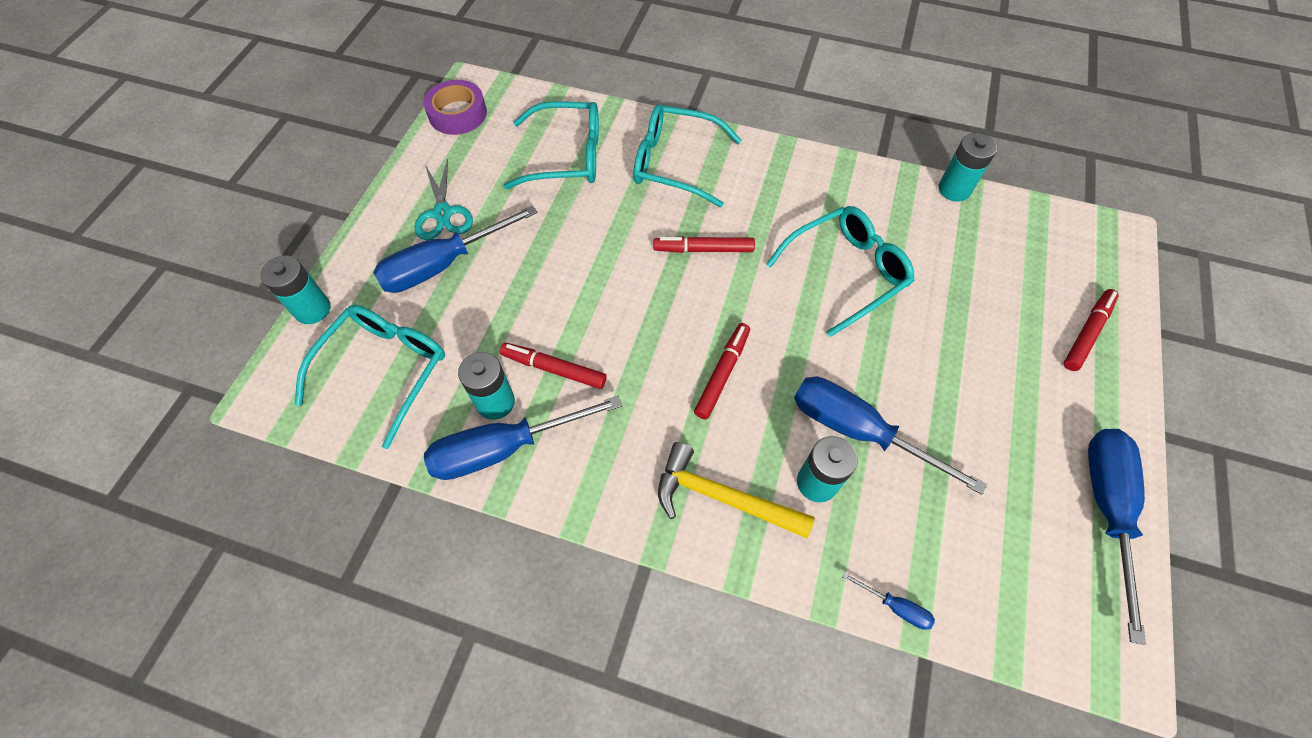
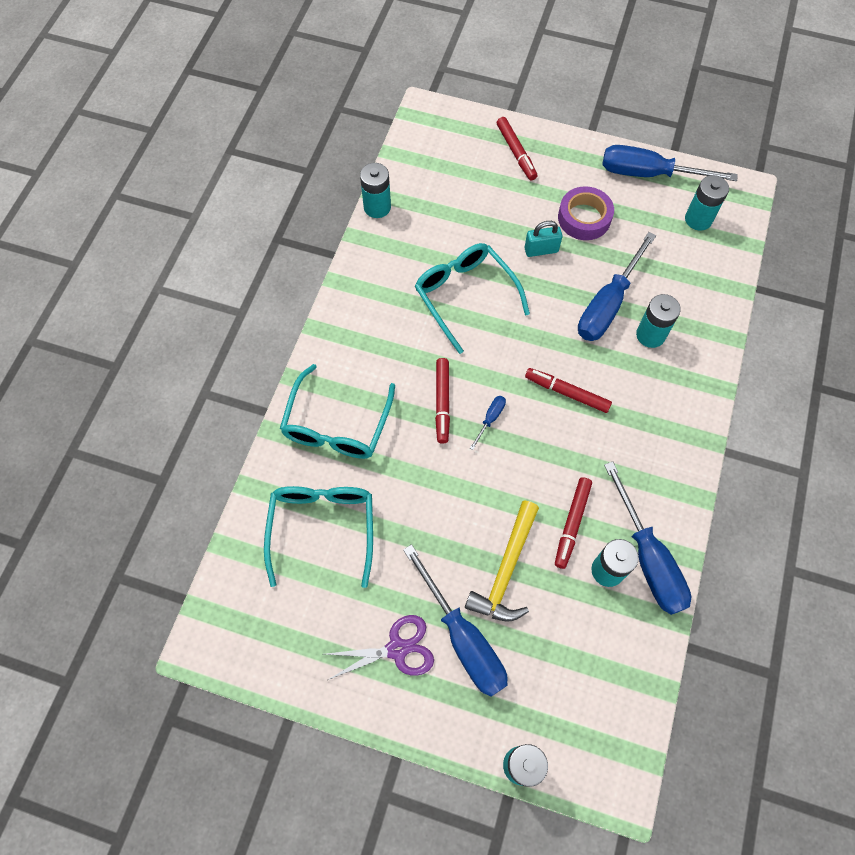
camera: 90 degrees left, 5 degrees up
(385, 369) = (583, 675): turquoise glasses -> none
(443, 213) = (397, 649): turquoise scissors -> purple scissors
(457, 114) = (249, 654): purple tape -> purple tape (584, 218)
(722, 498) = (669, 397): yellow hammer -> yellow hammer (506, 570)
(895, 607) = (729, 299): blue screwdriver -> blue screwdriver (490, 419)
(930, 356) = (541, 250): none -> turquoise padlock
(1037, 577) = (698, 219): none -> turquoise battery
(1086, 333) = (516, 152): red marker -> red marker turned 150 degrees counterclockwise

